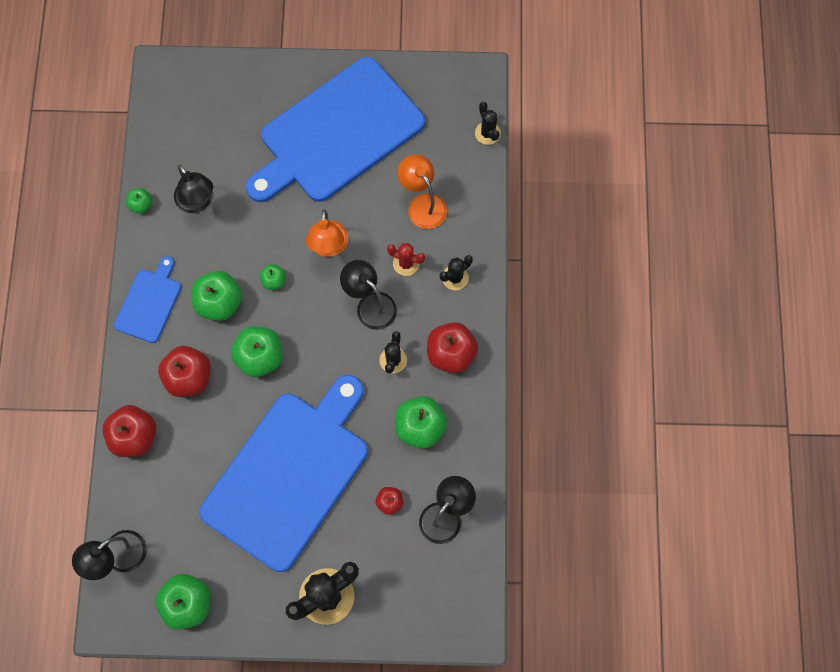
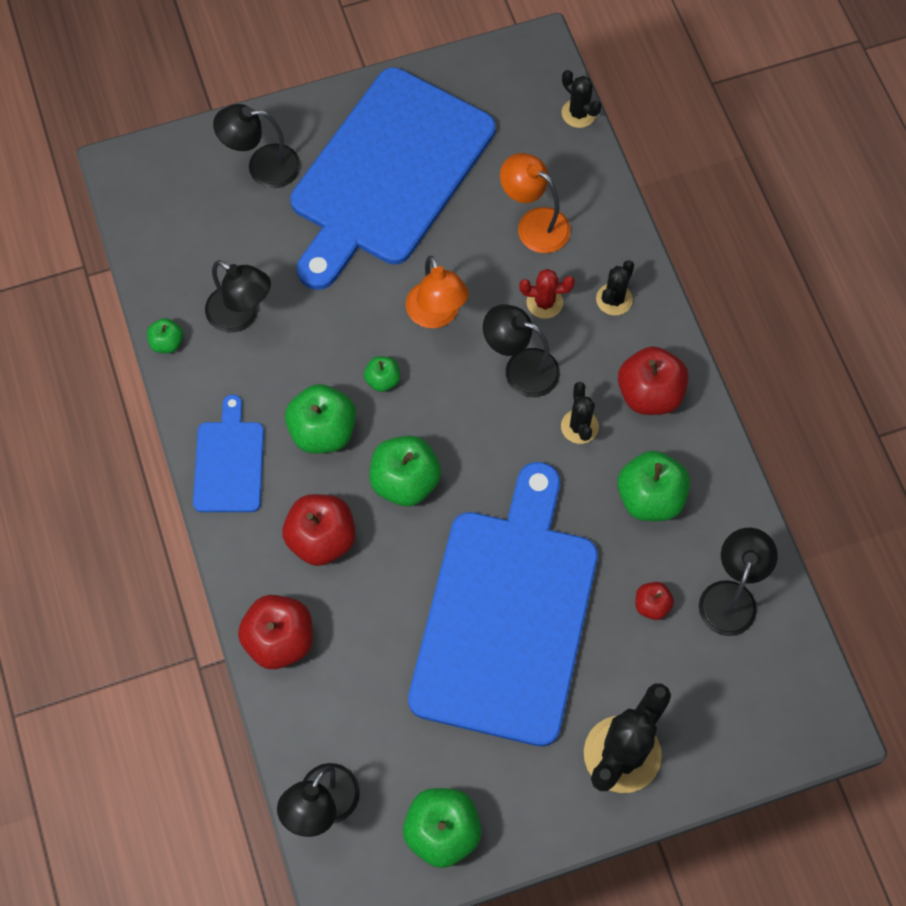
camera: 20 degrees left, 5 degrees down
(253, 100) = (262, 167): none -> black lamp

